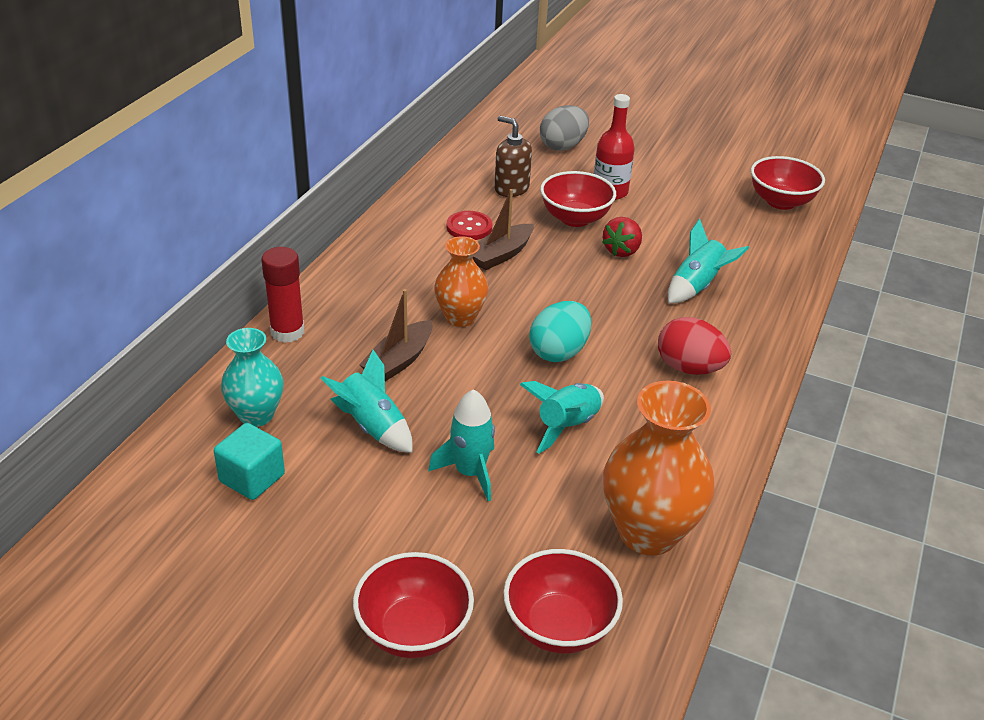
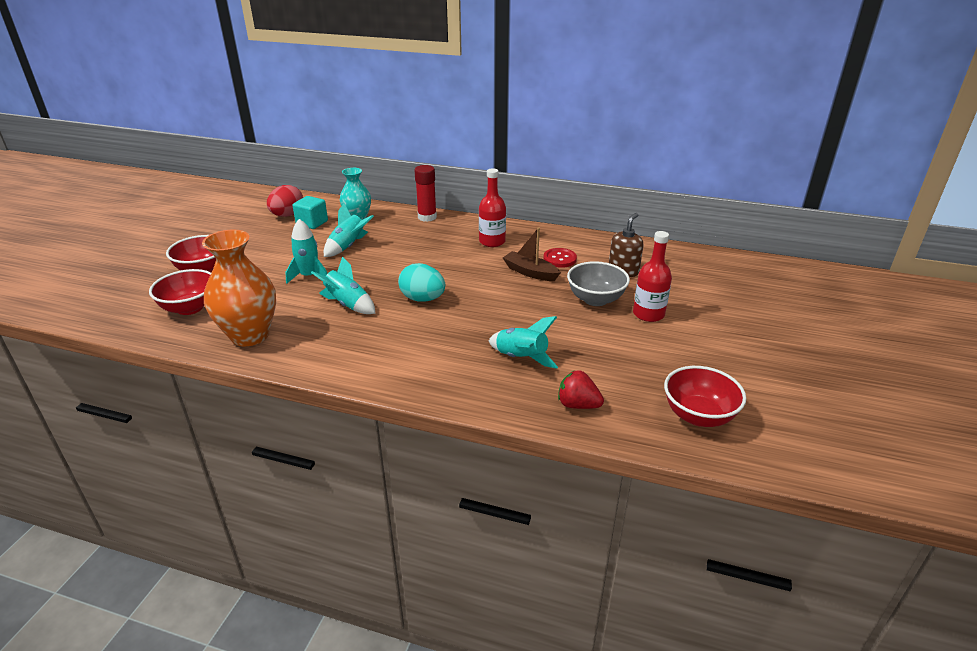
camera: 85 degrees right, 5 degrees down
(399, 361) = (406, 248): brown boat -> none
(401, 275) = (492, 241): none -> red bottle
(460, 317) = (452, 263): orange vase -> none
(563, 146) = (709, 290): grey egg -> none
(575, 218) = (595, 299): red bowl -> grey bowl
(622, 251) = (559, 321): red strawberry -> red strawberry (578, 405)
(689, 368) = (412, 352): red egg -> red egg (287, 215)

